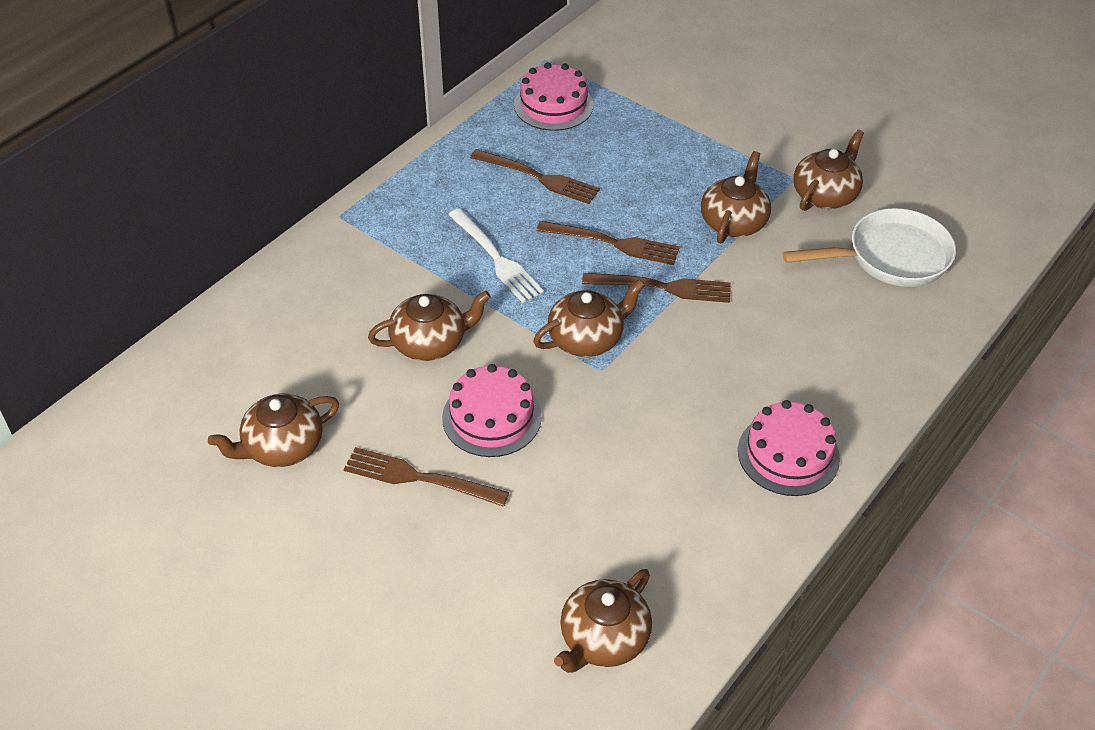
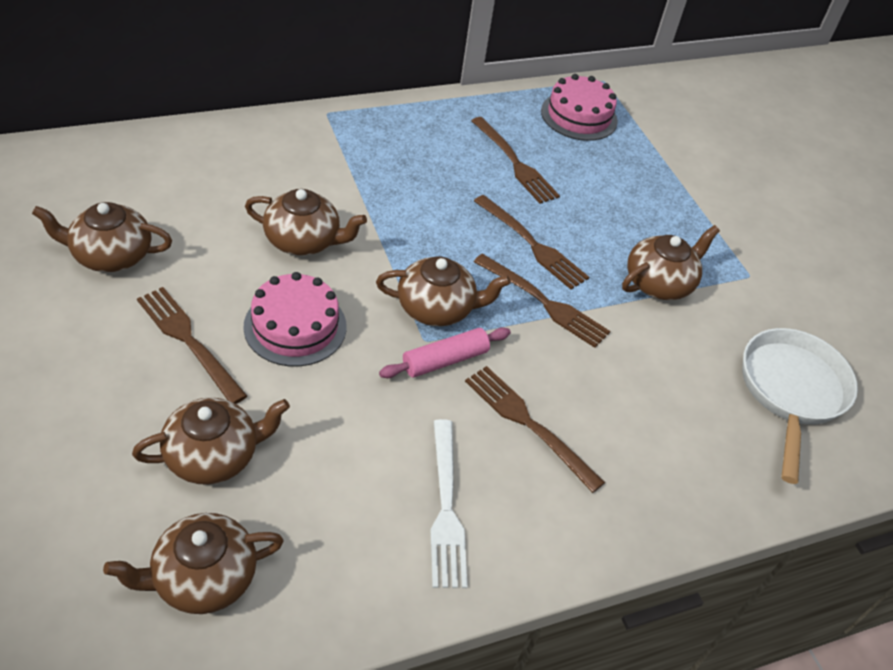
camera: 25 degrees right, 0 degrees up
(496, 258) = (421, 205): white fork -> white fork (446, 508)
(629, 377) = (445, 360): none -> pink rolling pin
(730, 390) = (528, 423): none -> brown fork
(788, 454) = (532, 515): pink cake -> none
(825, 195) = (769, 304): brown teapot -> brown teapot (214, 455)
(890, 257) = (791, 392): white pan -> white pan turned 90 degrees counterclockwise

